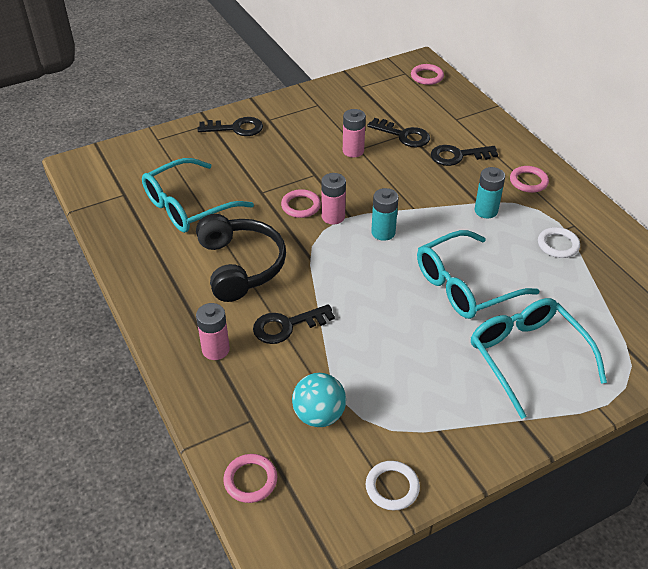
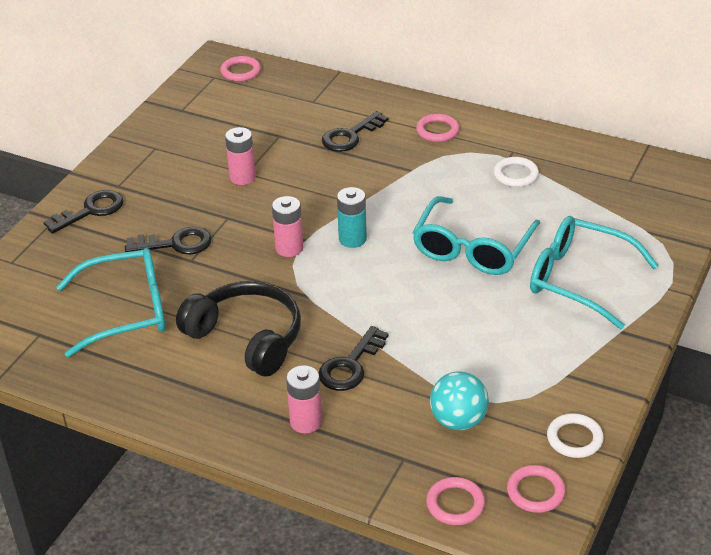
camera: 35 degrees left, 5 degrees down
(188, 206) = (127, 311): turquoise glasses -> turquoise glasses turned 120 degrees counterclockwise
(301, 206) = (246, 253): pink ring -> pink ring (535, 492)
(403, 135) = (278, 140): black key -> black key (176, 244)
(486, 211) = (426, 175): turquoise battery -> none

